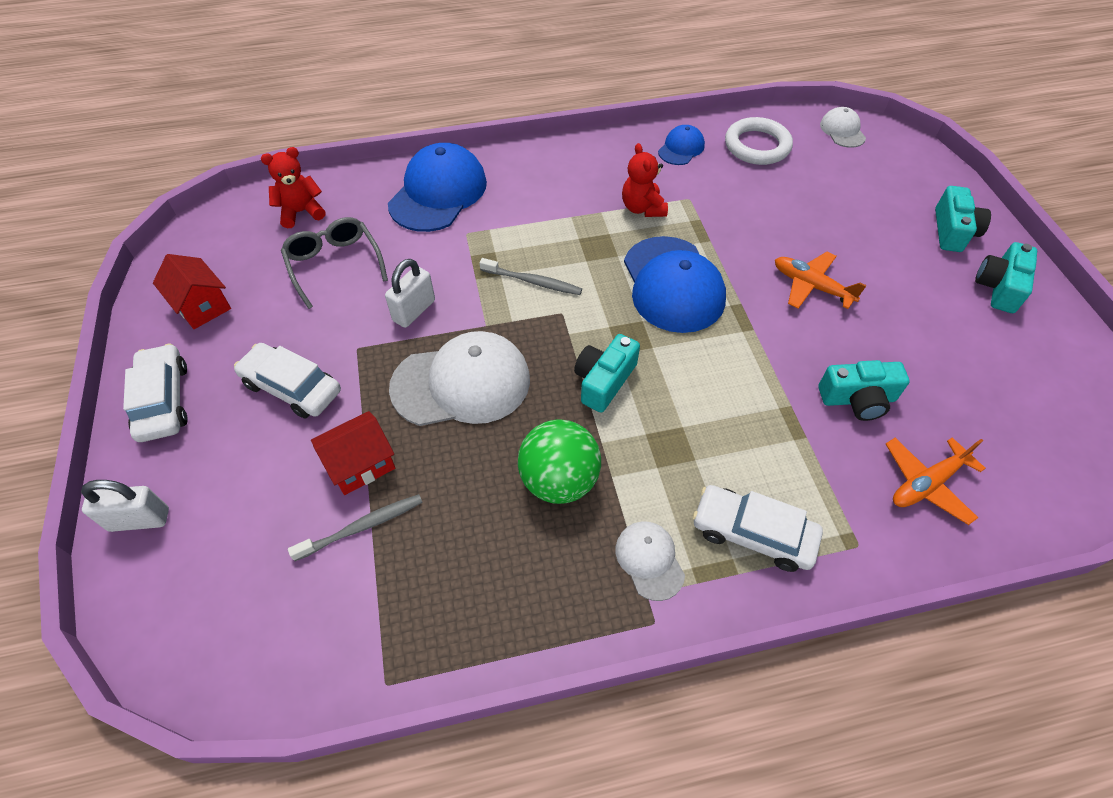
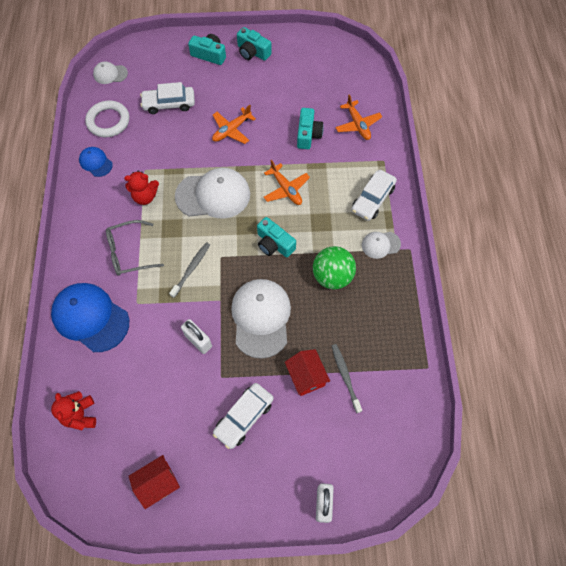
camera: 80 degrees left, 10 degrees up
(163, 400) = (237, 501): white car -> white car (169, 104)
(334, 264) = (142, 391): grey glasses -> grey glasses (129, 253)
(673, 284) = (213, 195): blue cap -> white cap
(721, 382) = (286, 189): none -> orange plane

